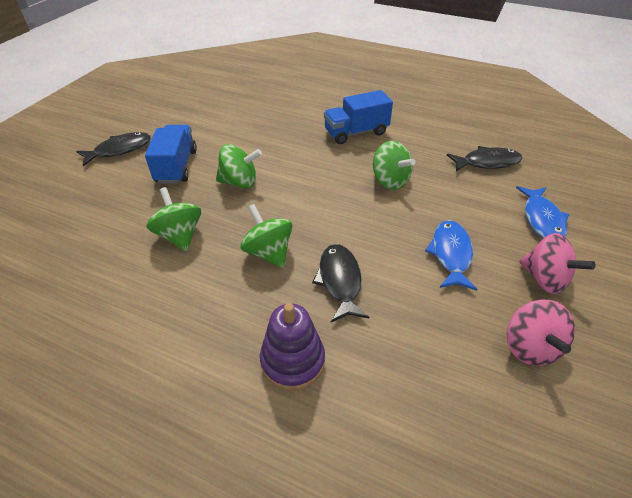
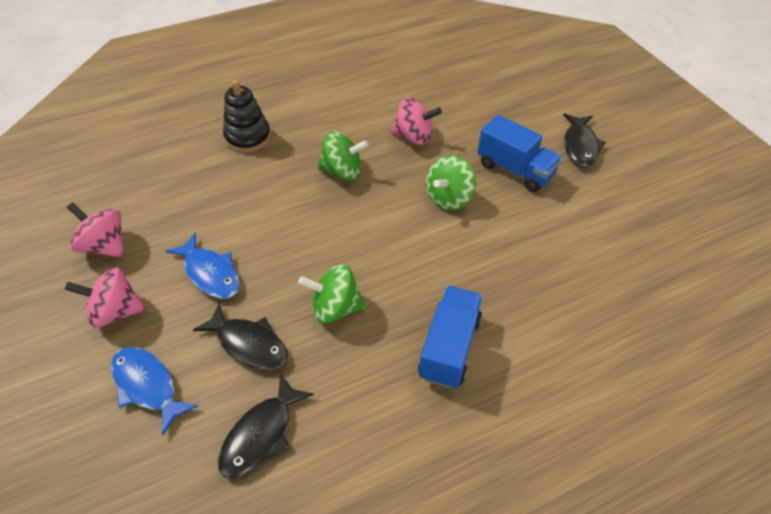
camera: 130 degrees right, 5 degrees up
(179, 235) = (414, 137): green spinning top -> pink spinning top
(292, 361) = (248, 137): purple stacking toy -> black stacking toy
(340, 281) = (272, 191): black fish -> black fish (249, 344)

